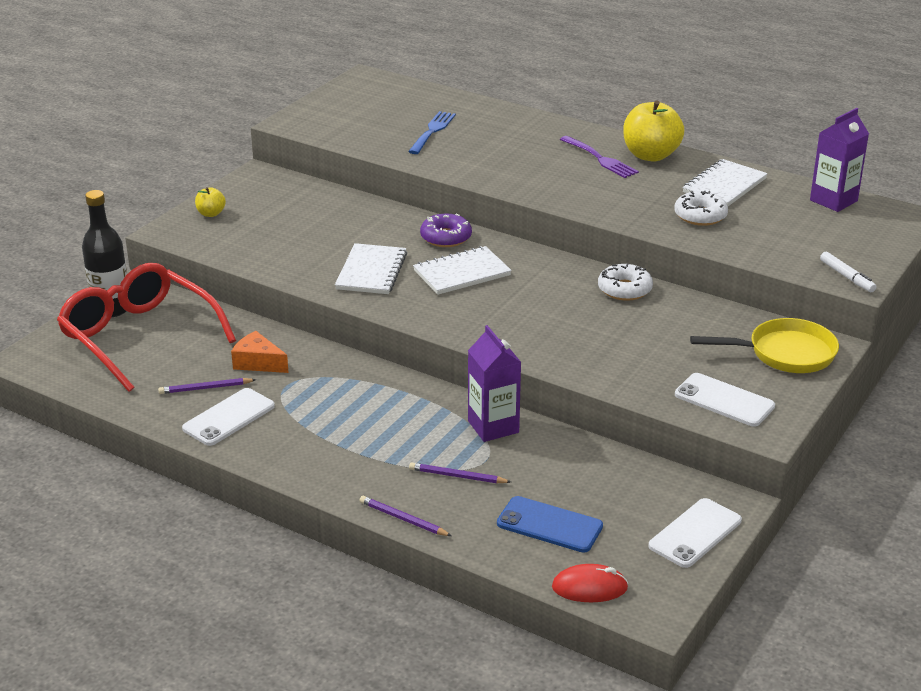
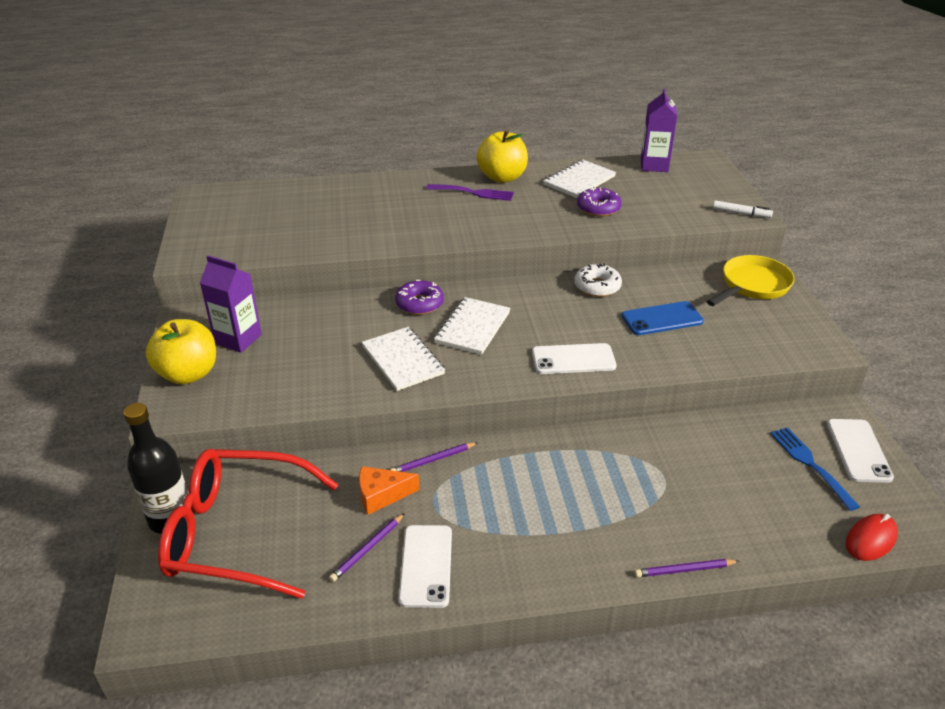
camera: 40 degrees left, 5 degrees up
(211, 213) = (188, 374): yellow apple -> yellow apple, size x2.04
(432, 131) = (320, 218): blue fork -> blue fork (810, 464)
(457, 476) = (666, 504): purple pencil -> purple pencil (433, 460)
(493, 426) = (630, 445): purple carton -> purple carton (238, 339)
(549, 525) = (777, 504): blue phone -> blue phone (662, 319)
(700, 216) = (598, 208): white donut -> purple donut
(724, 185) = (579, 181): white notebook -> white notebook turned 45 degrees clockwise
(724, 400) = (773, 338): white phone -> white phone (573, 359)

